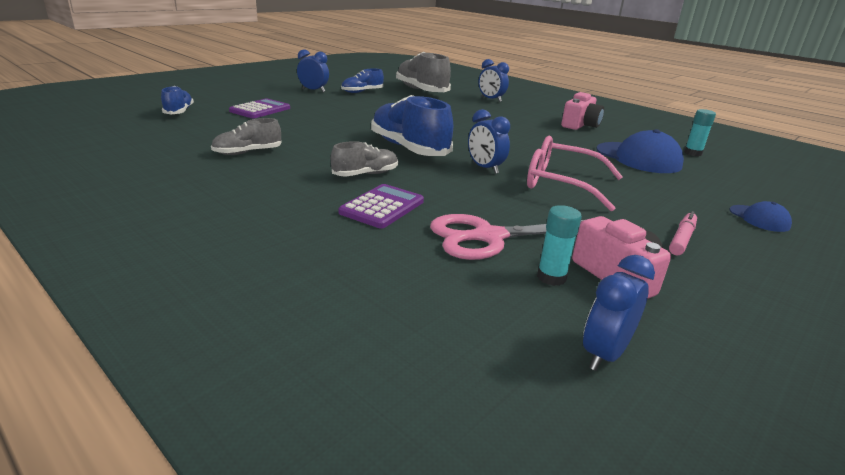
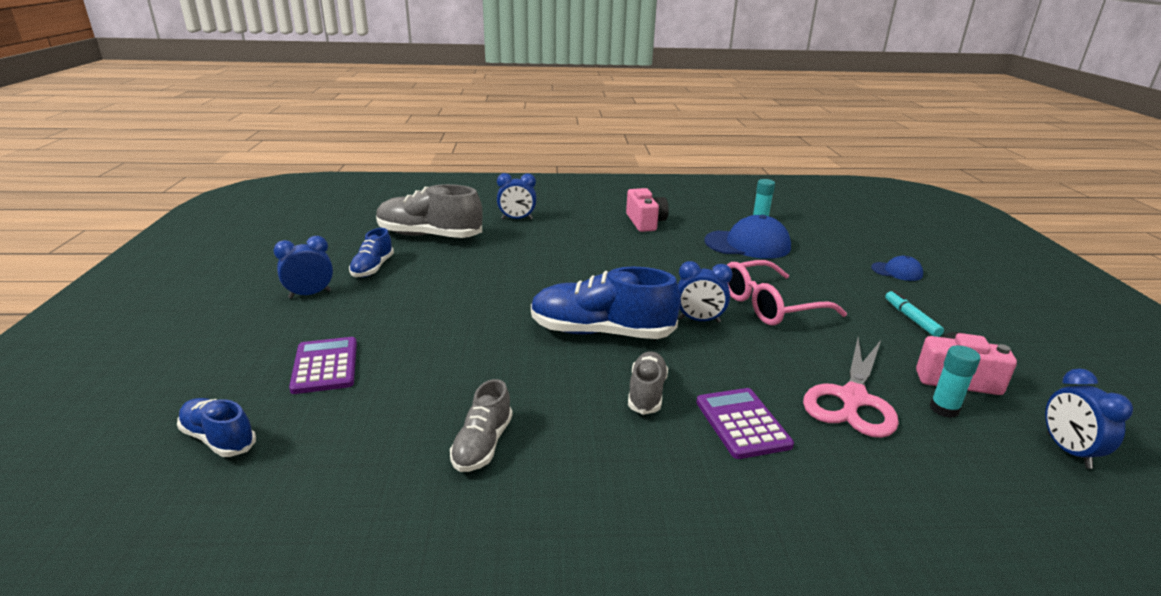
camera: 45 degrees left, 0 degrees up
(681, 239) = (911, 318): pink marker -> turquoise marker

